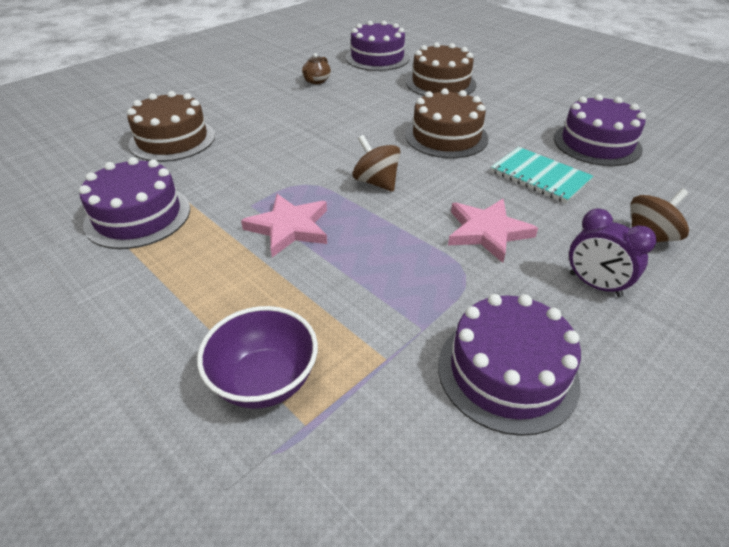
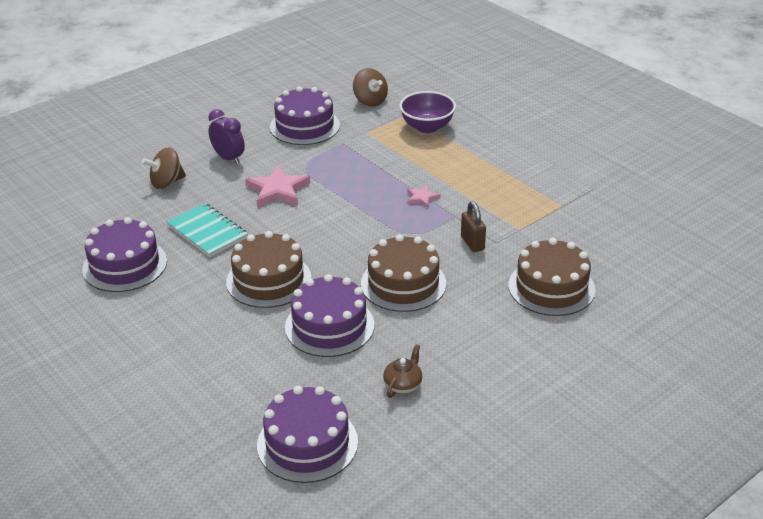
camera: 175 degrees left, 5 degrees down
(138, 216) = (540, 211): purple cake -> purple cake (329, 326)
(237, 175) = (472, 243): none -> brown padlock
(289, 228) = (422, 198): pink star -> pink star, size x0.53
(376, 182) = (350, 232): brown spinning top -> brown spinning top (370, 101)
(440, 83) = (236, 372): brown cake -> brown cake (403, 283)

